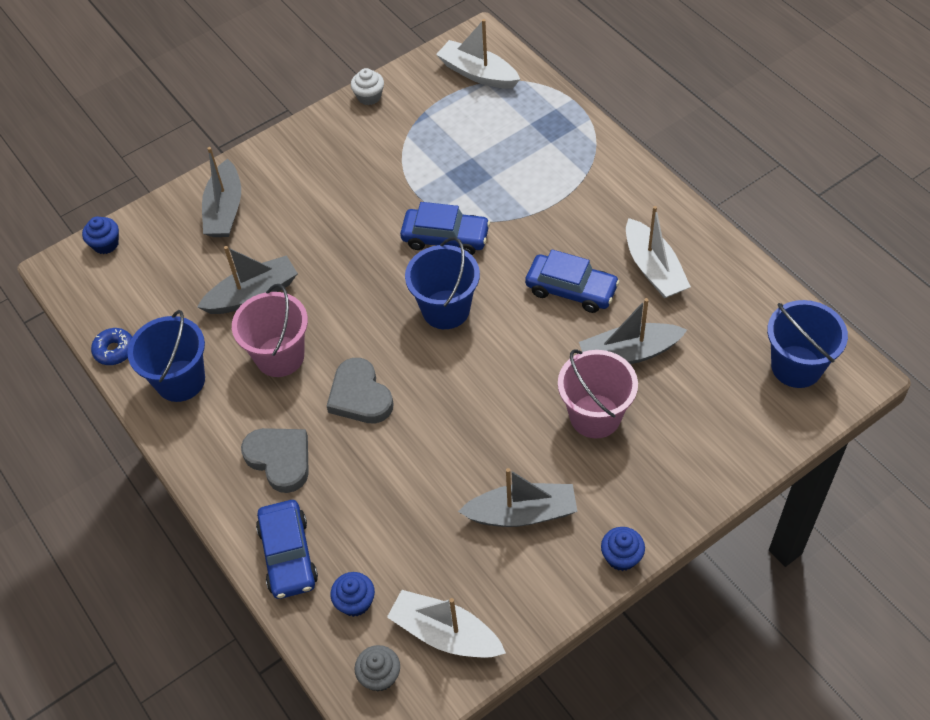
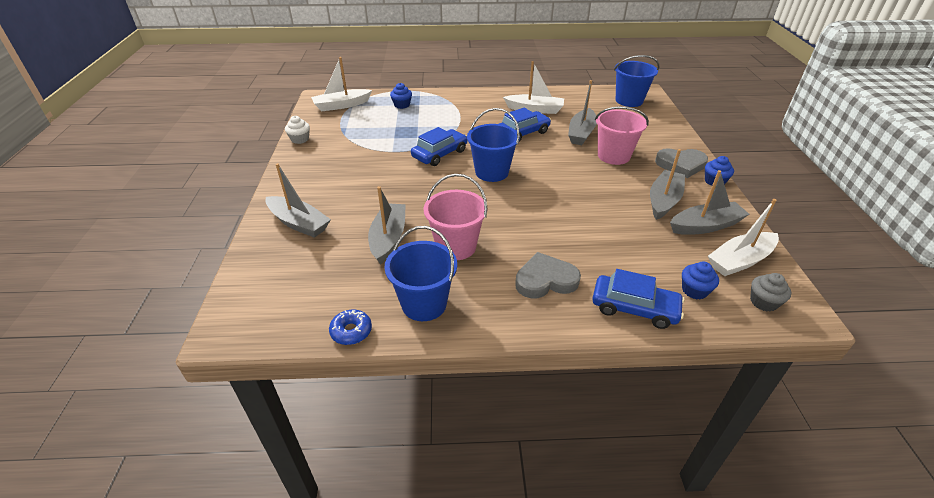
camera: 60 degrees left, 15 degrees down
(106, 244) = (239, 295): blue cupcake -> blue cupcake (402, 105)
(360, 396) = (524, 226): grey heart -> grey heart (681, 165)
(496, 577) = (705, 226): none -> grey boat

